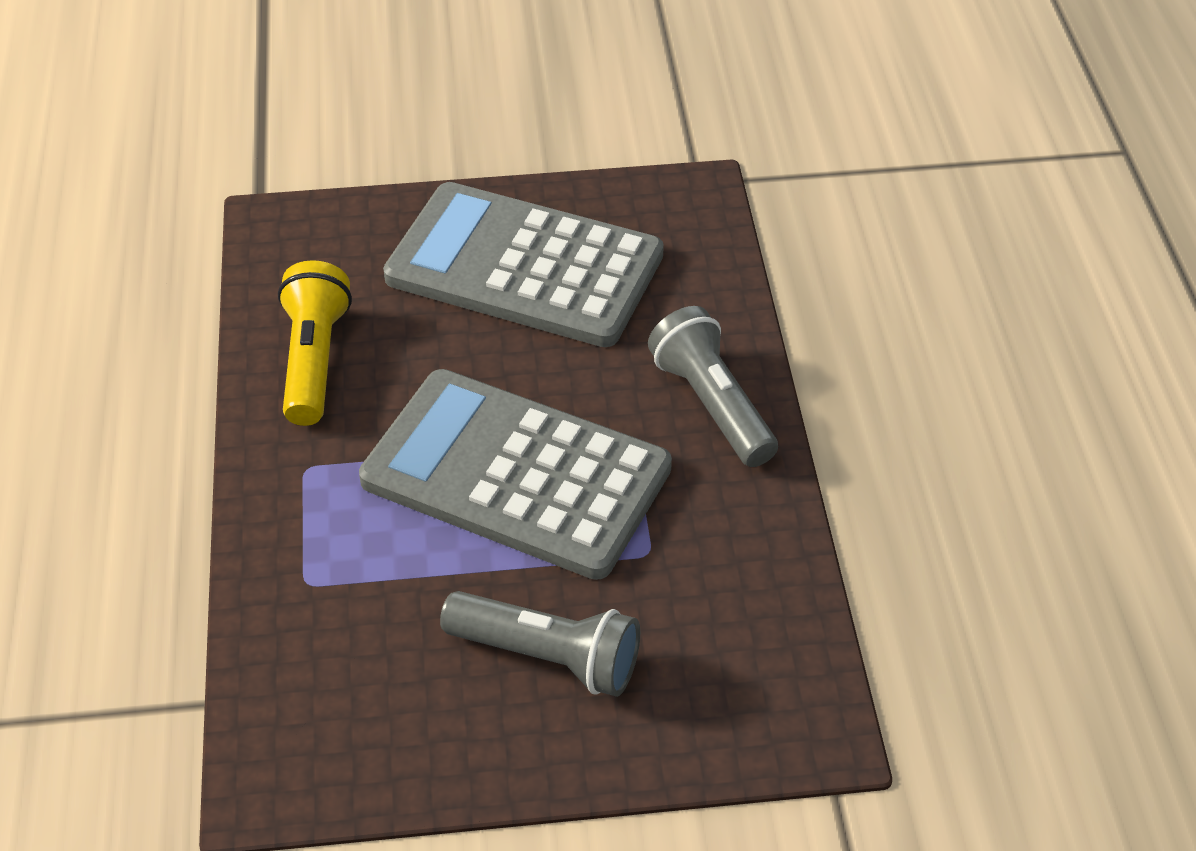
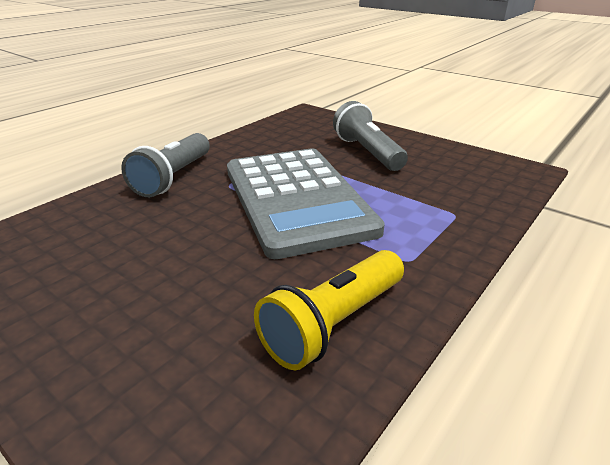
camera: 135 degrees left, 15 degrees down
(524, 266) = (108, 290): grey calculator -> none

